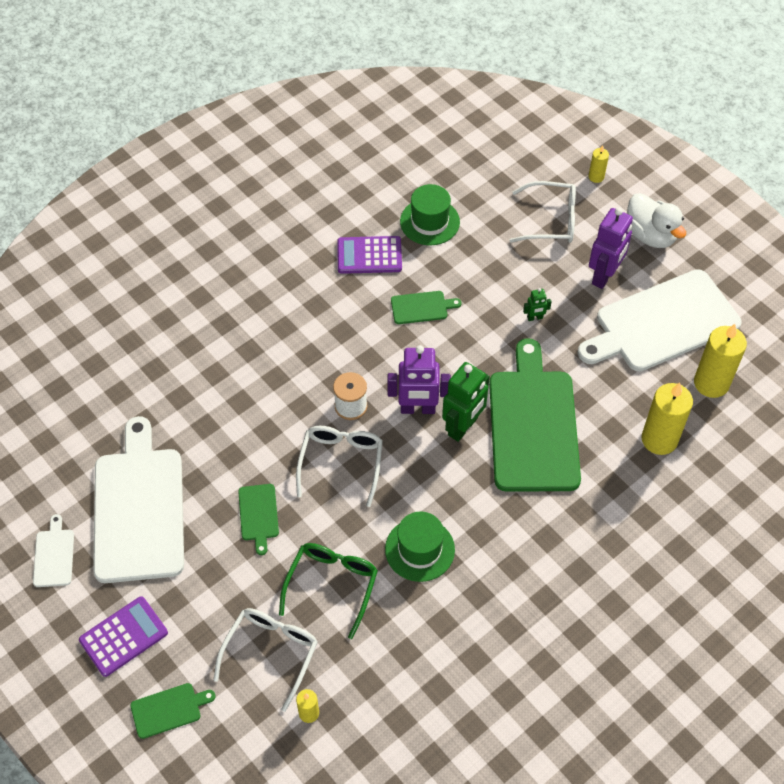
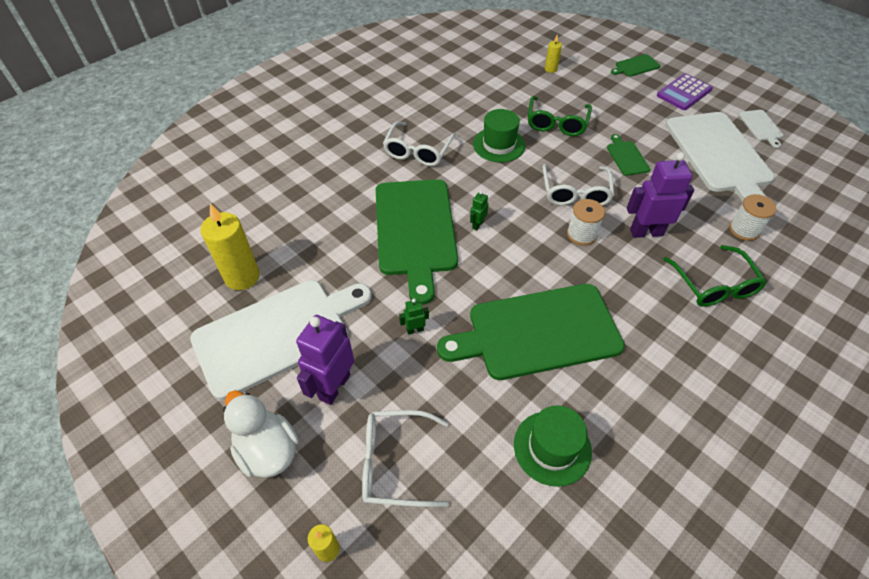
camera: 175 degrees right, 5 degrees down
(171, 399) = (744, 230): none -> white spool
(237, 339) = (714, 285): none -> green glasses
(271, 652) = (585, 91): white glasses -> white glasses (418, 151)
(369, 255) = (613, 392): purple calculator -> none
(418, 409) = (520, 236): purple robot -> purple robot (646, 232)
(421, 307) = (538, 332): green cutting board -> green cutting board, size x2.37
(463, 427) = (477, 225): green robot -> green robot, size x0.46
(659, 439) = (303, 227): yellow candle -> none

